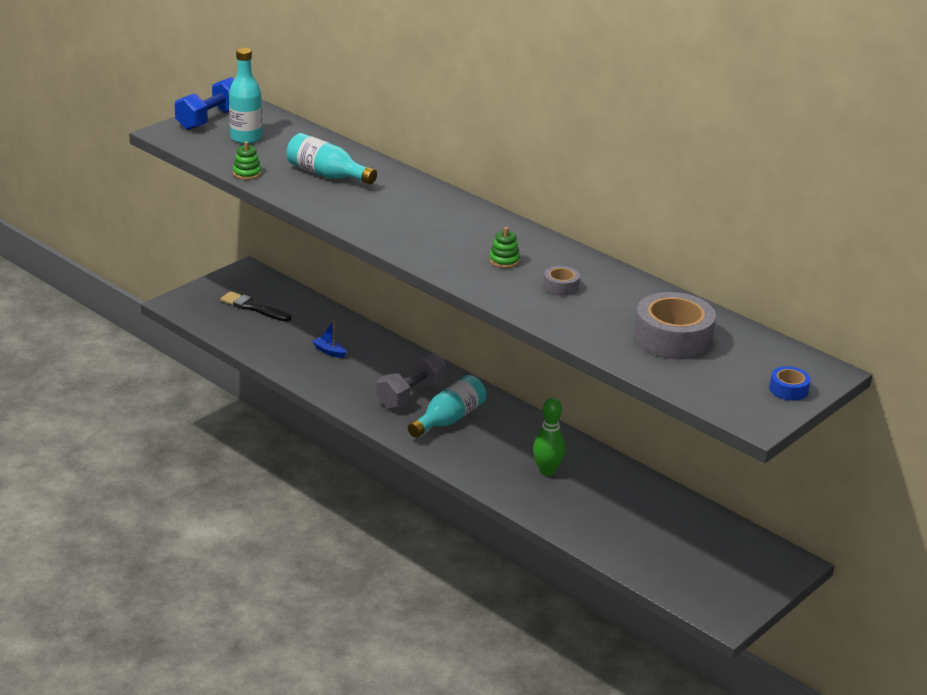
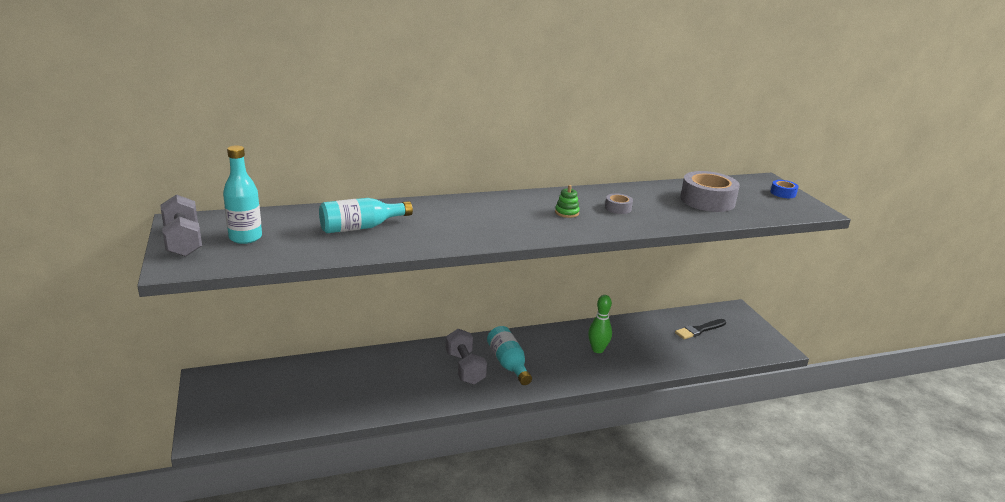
camera: 60 degrees left, 5 degrees down
(210, 119) = (183, 241): blue dumbbell -> grey dumbbell
(247, 173) = (311, 256): green stacking toy -> none
(253, 307) = (263, 395): black brush -> black brush (699, 330)
(329, 351) = (370, 382): blue boat -> none

